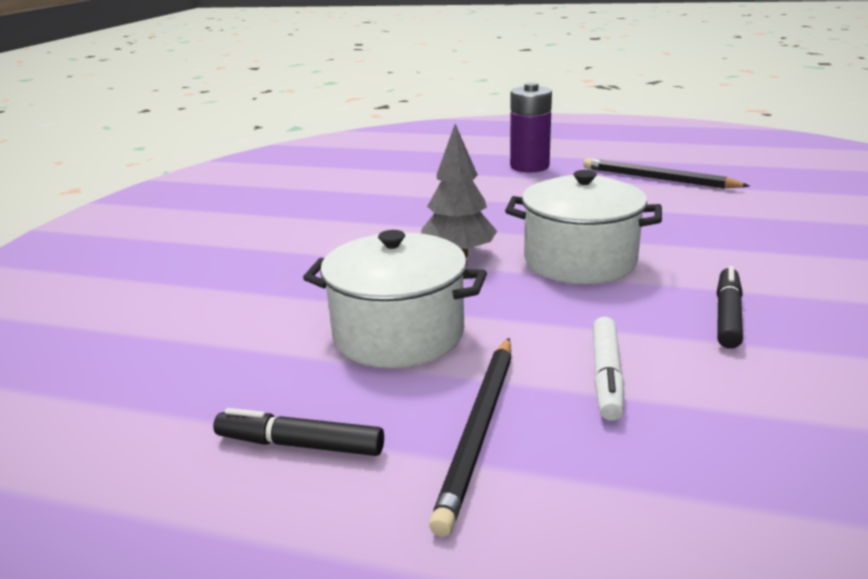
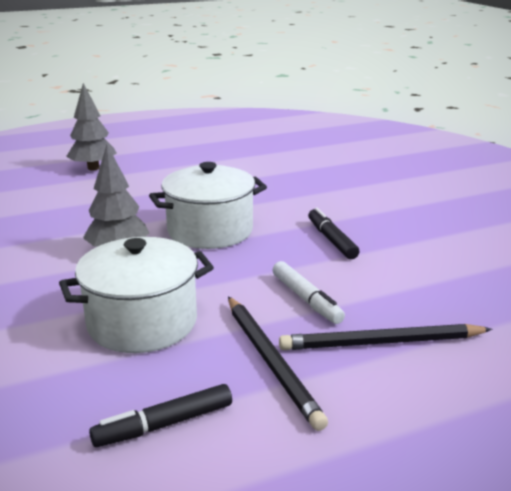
camera: 40 degrees left, 0 degrees up
(529, 166) = (93, 168): purple battery -> grey tree
(658, 178) = (198, 159): black pencil -> black pencil (381, 343)

